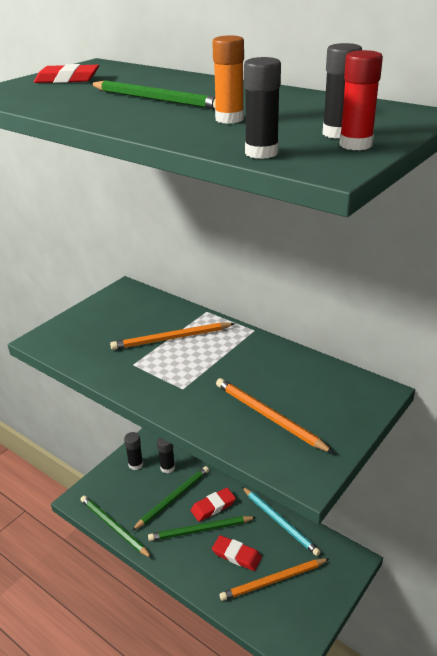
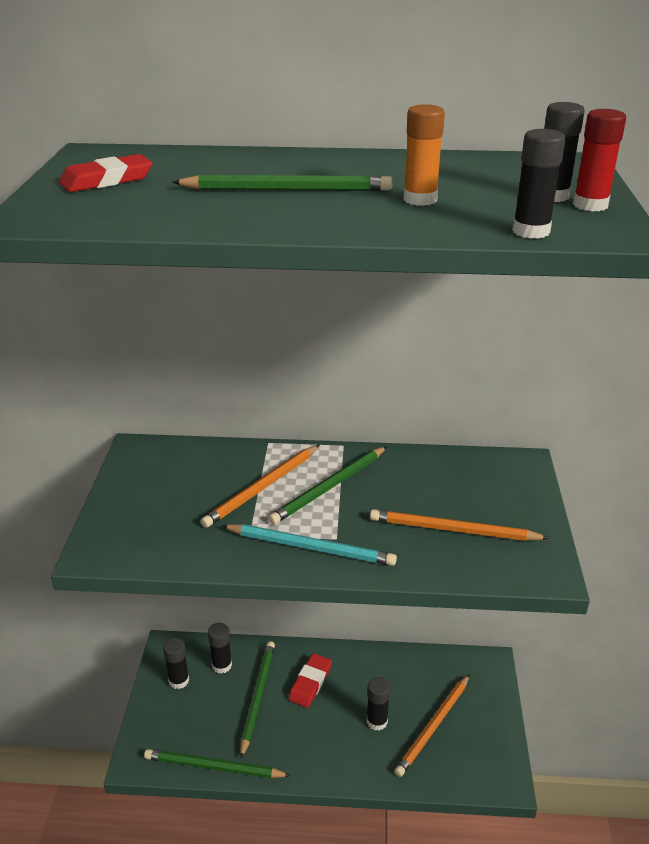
camera: 35 degrees left, 0 degrees up
(200, 530) = (317, 716): green pencil -> green pencil (329, 487)
(236, 555) = (377, 721): red eraser -> black glue stick
(280, 522) = (393, 663): turquoise pencil -> turquoise pencil (311, 547)

